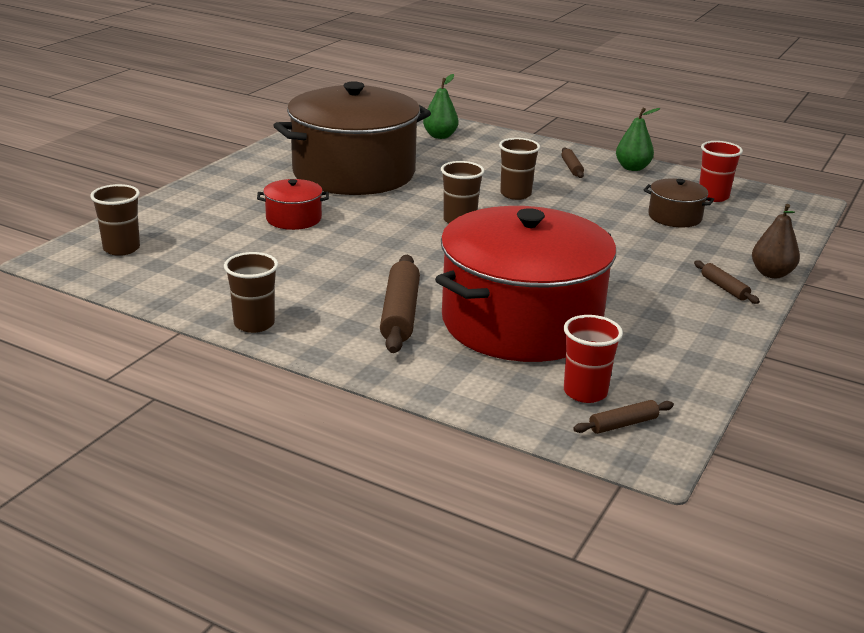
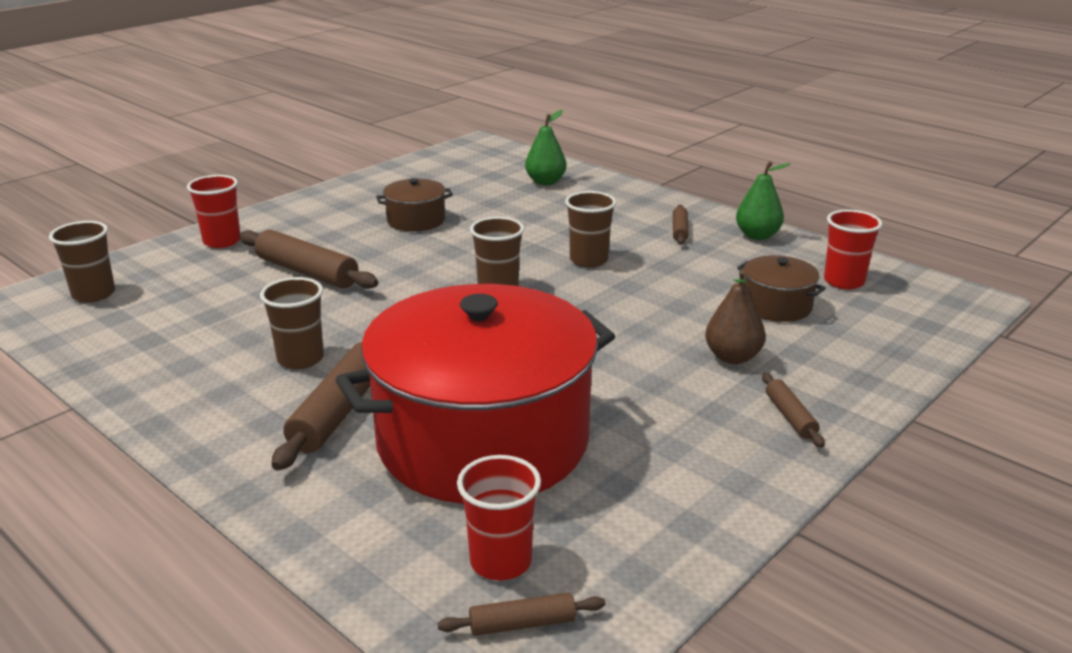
camera: 15 degrees right, 0 degrees up
(198, 200) = (222, 241): none -> red cup
(254, 324) = (158, 406): brown cup -> brown cup (300, 359)
(293, 219) = (307, 272): red pot -> brown rolling pin
(354, 173) = (416, 220): brown pot -> brown pot, size x0.41
(771, 273) = (870, 401): brown pear -> brown pear (732, 357)

